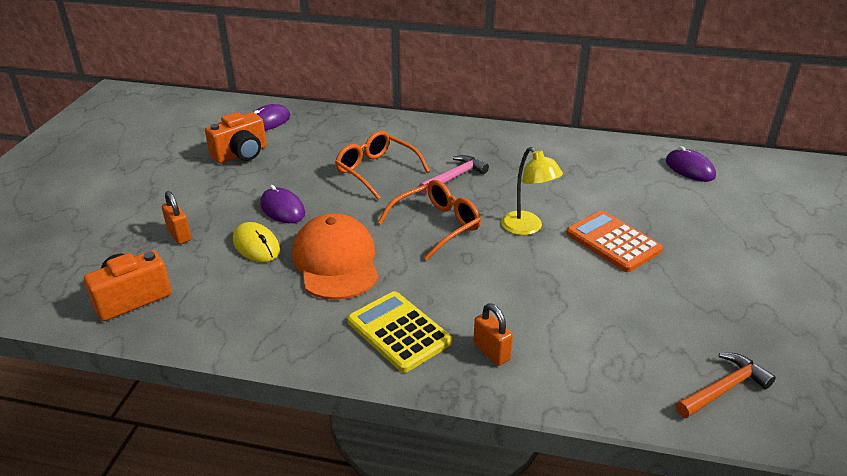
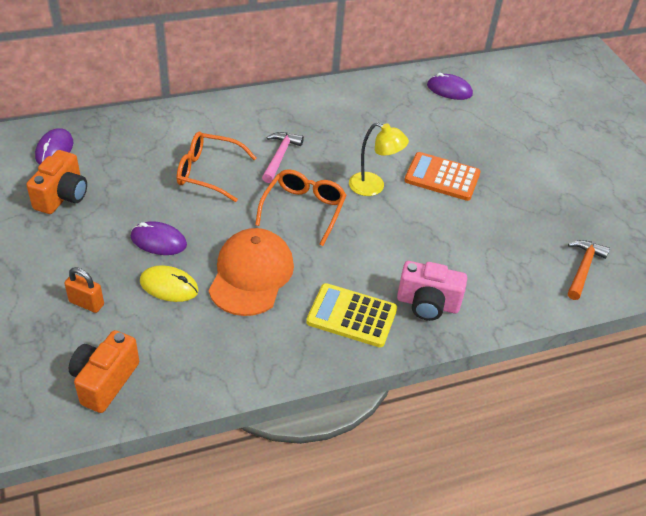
camera: 35 degrees left, 10 degrees up
(336, 261) = (251, 275): orange cap -> orange cap turned 60 degrees clockwise
(491, 352) = (427, 304): orange padlock -> pink camera

